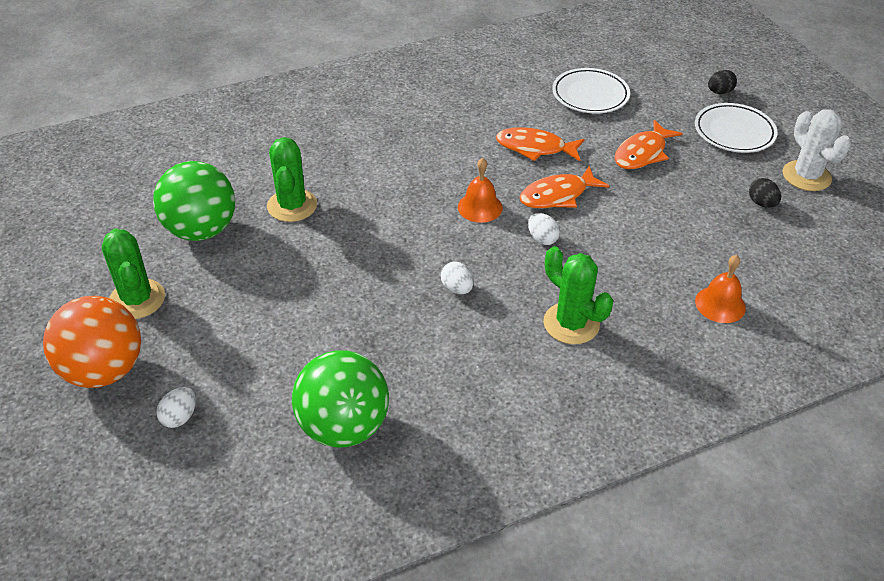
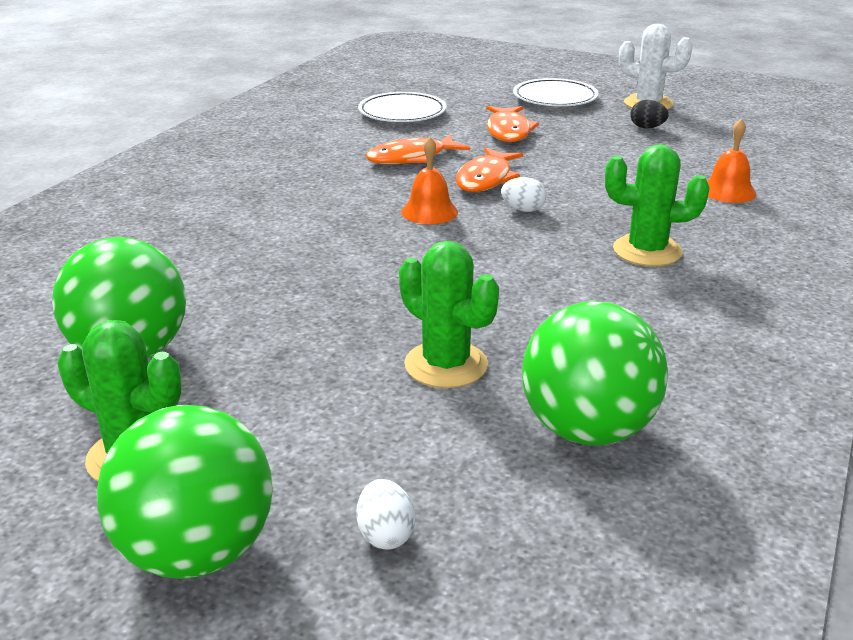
camera: 40 degrees left, 15 degrees down
(104, 370) = (197, 552): orange ball -> green ball
(292, 205) = (221, 287): green cactus -> green cactus (446, 365)
(457, 288) = (508, 273): white egg -> none
(719, 92) = (503, 81): black egg -> none

